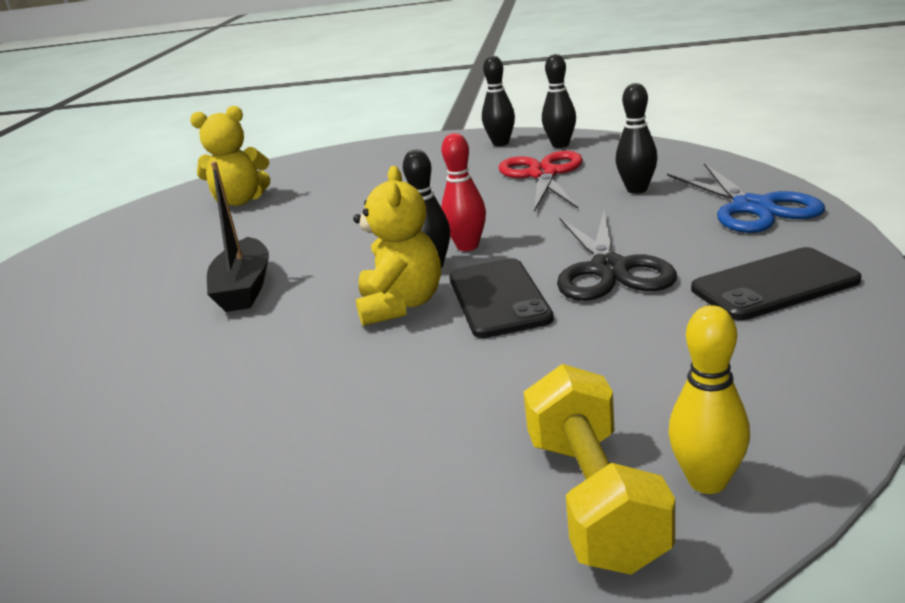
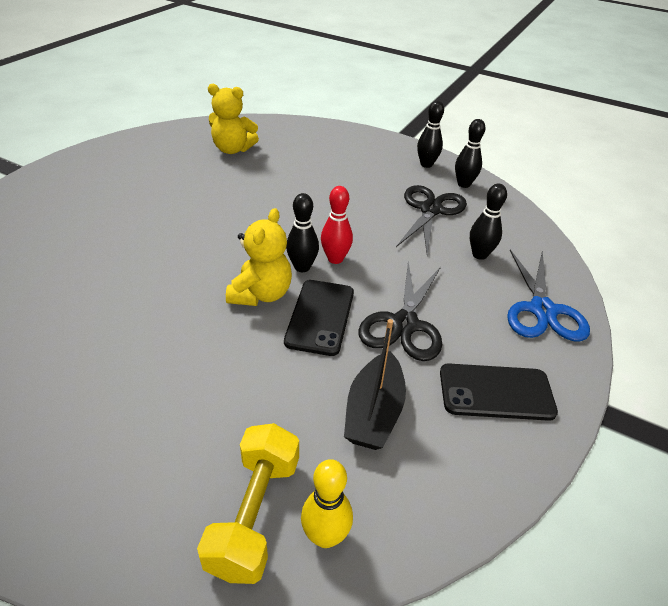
camera: 15 degrees right, 15 degrees up
(244, 288) = (186, 234): black boat -> black boat (374, 412)
(543, 174) = (430, 210): red scissors -> black scissors

